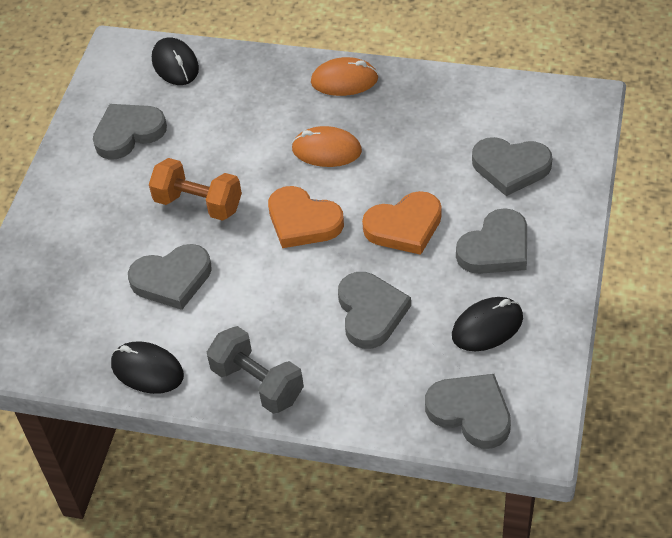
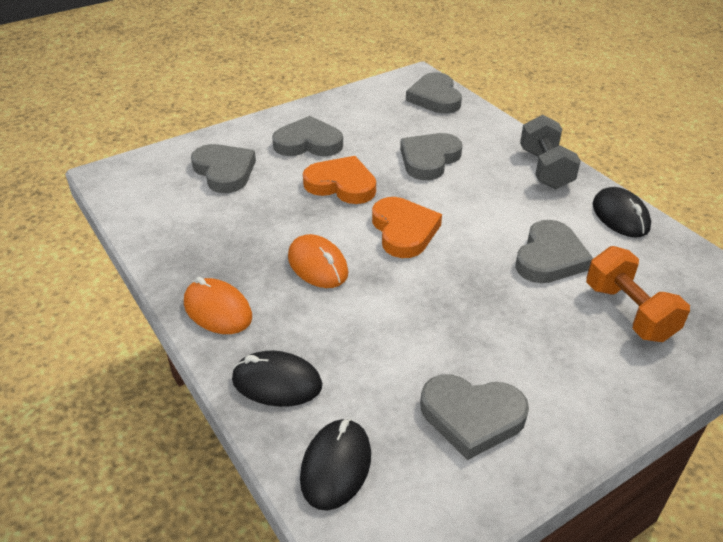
camera: 140 degrees left, 10 degrees down
(172, 279) = (550, 257): grey heart -> grey heart turned 90 degrees clockwise
(198, 204) = (471, 297): orange dumbbell -> orange dumbbell (629, 312)
(487, 327) = (373, 118): black mouse -> black mouse (277, 382)

